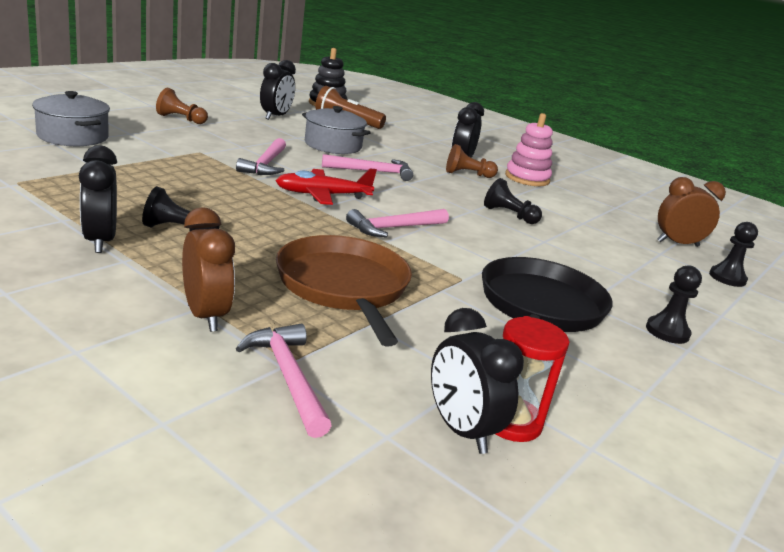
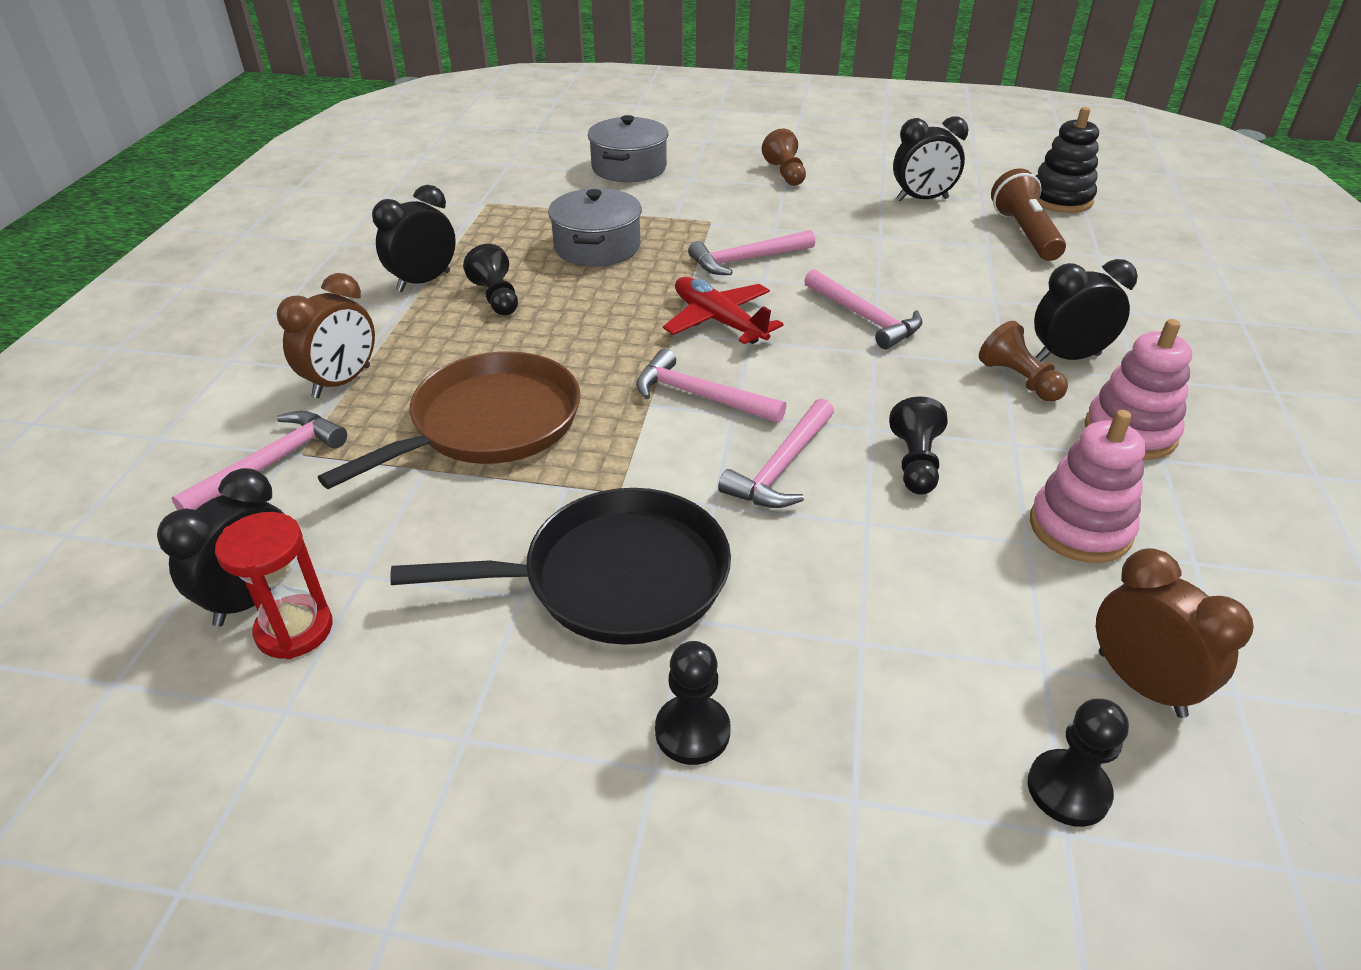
camera: 65 degrees right, 15 degrees up
(333, 145) = (903, 263): grey pot -> grey pot (597, 247)
(483, 238) = (781, 467): none -> pink hammer
(581, 212) = (1080, 528): none -> pink stacking toy

